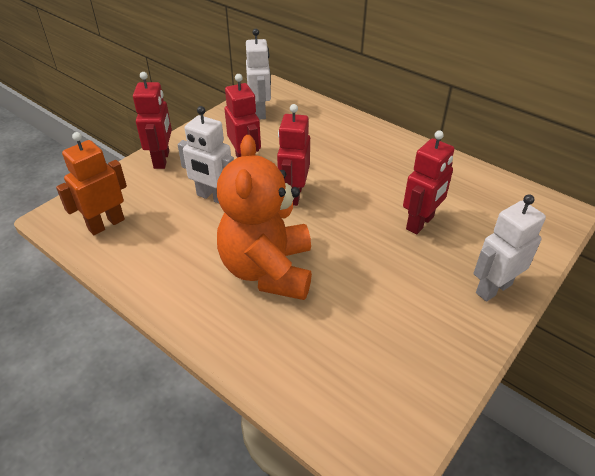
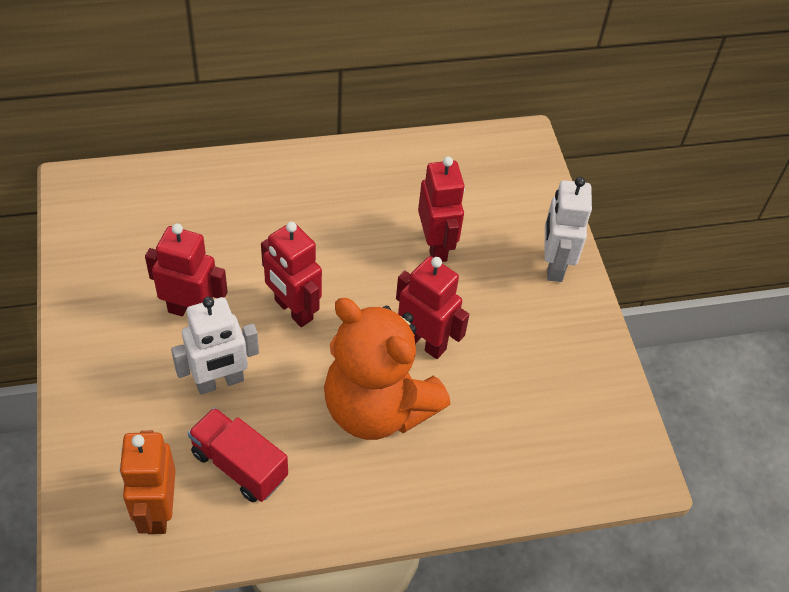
camera: 55 degrees left, 10 degrees up
(162, 160) = (94, 387): red robot -> red robot (424, 342)
(165, 237) = (239, 465): none -> red truck
(260, 112) = (111, 232): white robot -> none

